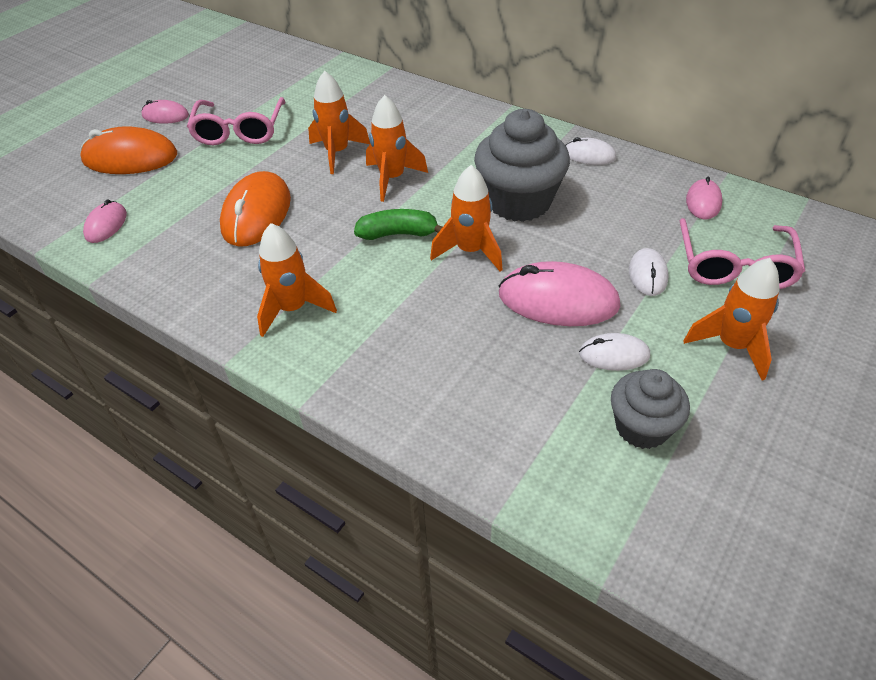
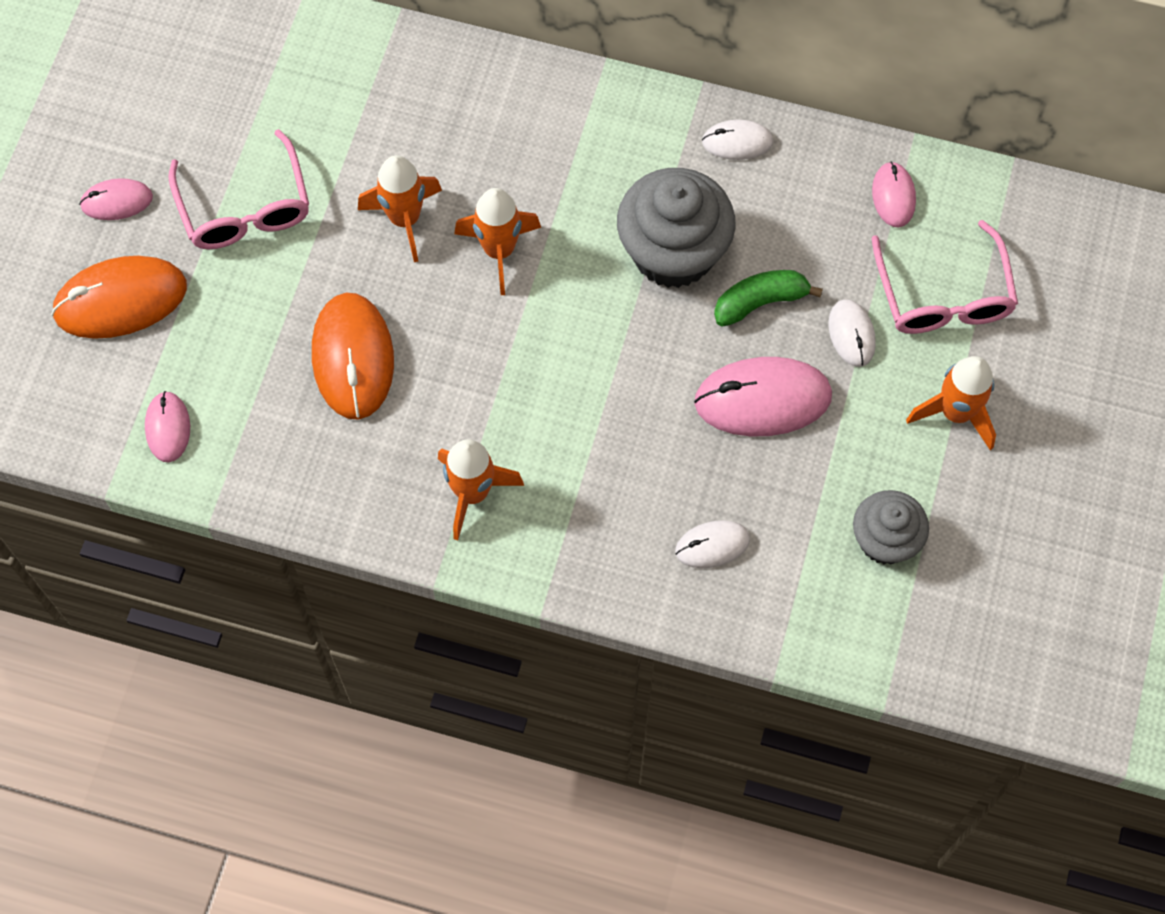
camera: 20 degrees left, 20 degrees up
(398, 234) = (545, 345): green banana -> green banana (760, 302)
(470, 251) = (641, 351): orange rocket -> none
(614, 355) = (839, 459): white mouse -> white mouse (712, 545)

